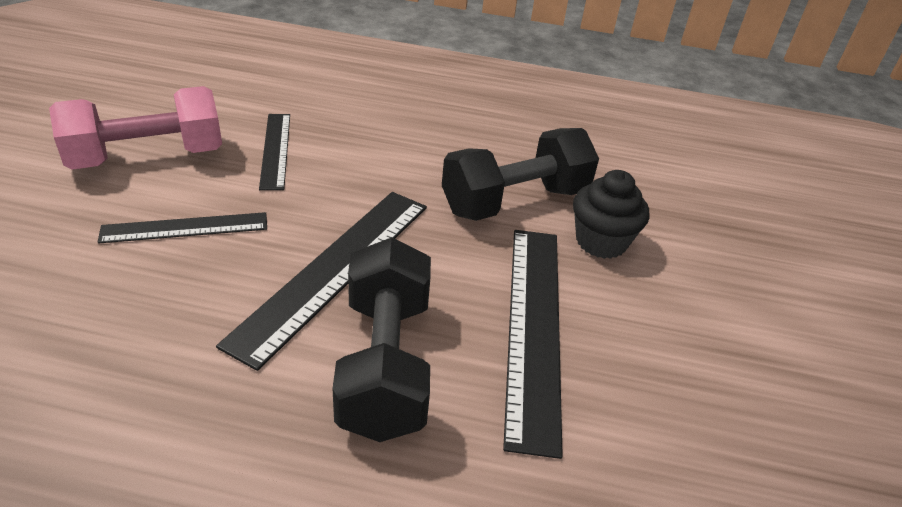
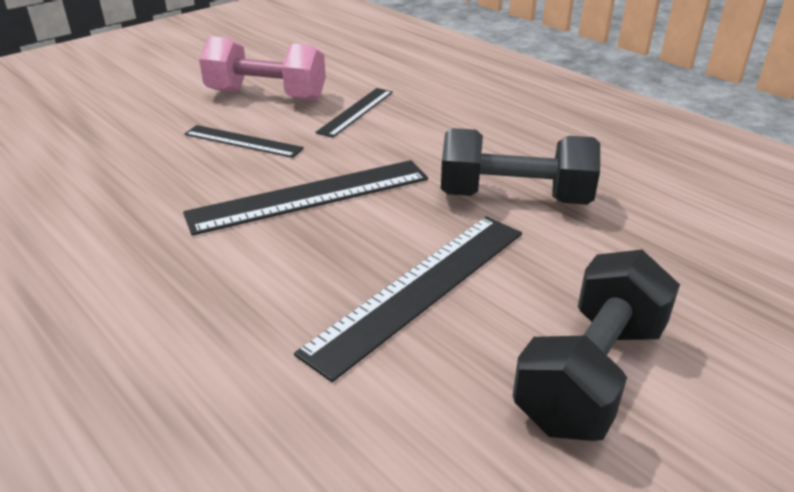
camera: 40 degrees right, 5 degrees down
(385, 364) = (275, 265): black dumbbell -> black dumbbell (590, 374)
(601, 242) = (564, 252): black cupcake -> none

